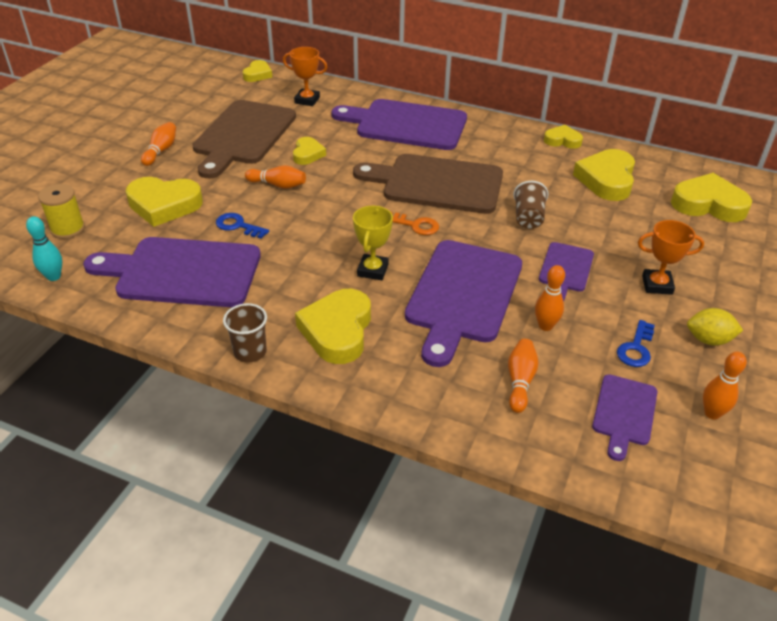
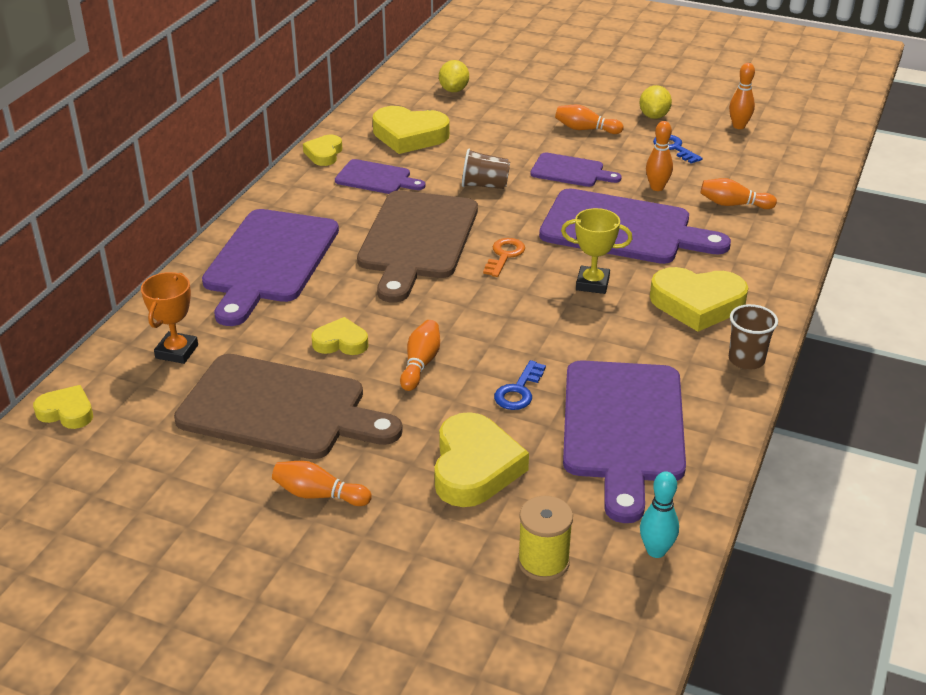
camera: 90 degrees left, 5 degrees down
(624, 413) = (752, 161): purple cutting board -> purple cutting board (376, 178)
(636, 348) = (674, 148): blue key -> blue key turned 150 degrees counterclockwise
(657, 285) = (585, 129): orange trophy -> orange bowling pin
(708, 204) = (454, 90): yellow heart -> yellow lemon

